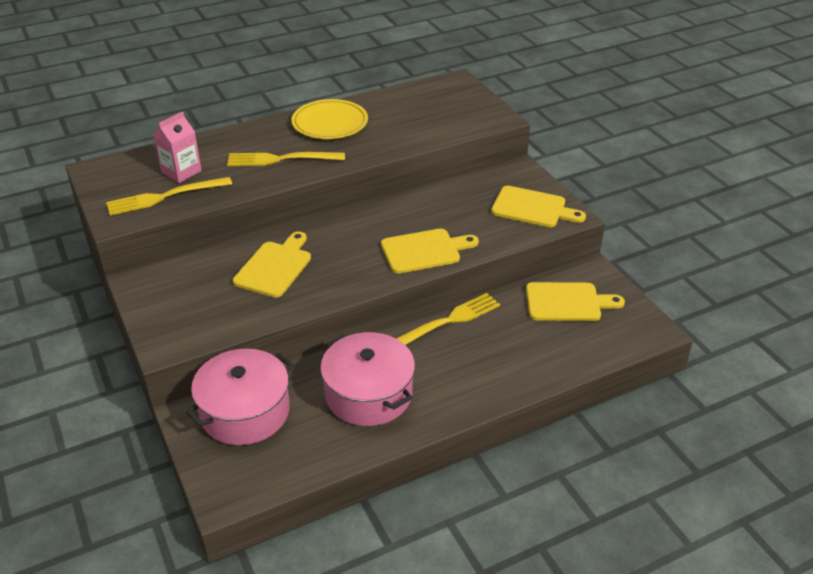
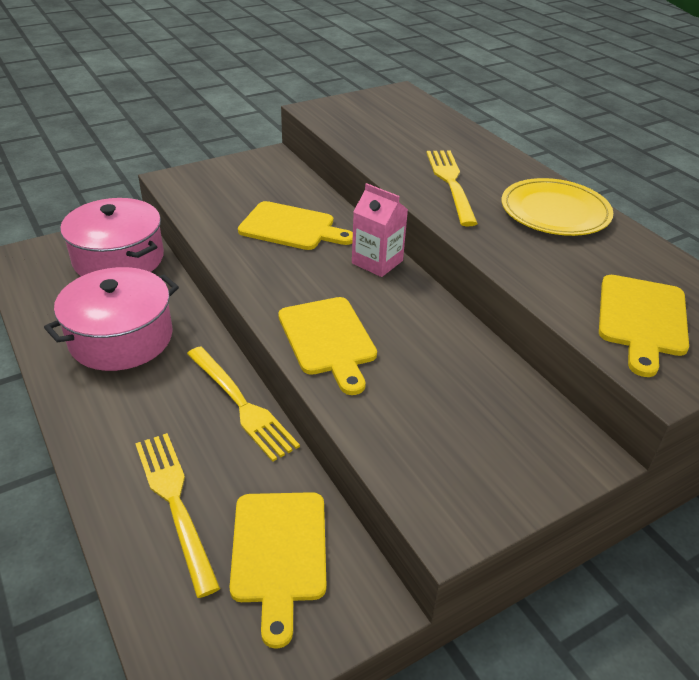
camera: 85 degrees right, 0 degrees up
(164, 197) = (357, 126): yellow fork -> yellow fork (174, 502)
(181, 172) = (407, 130): pink carton -> pink carton (377, 262)
(532, 208) = (462, 467): yellow cutting board -> yellow cutting board (642, 319)

